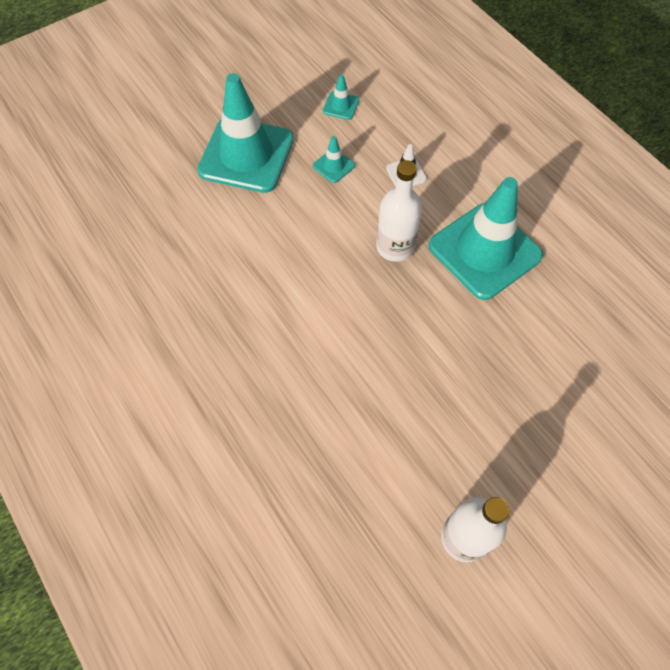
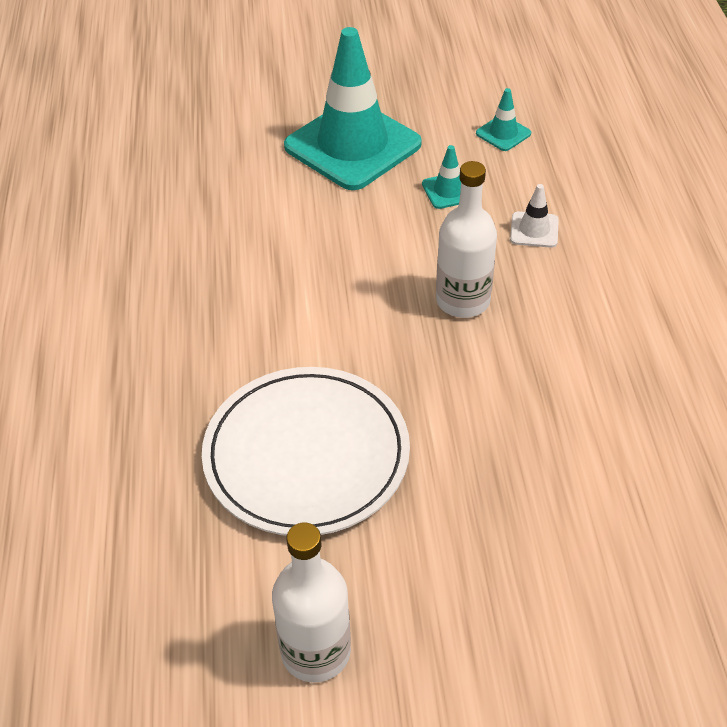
camera: 30 degrees right, 15 degrees down
(370, 406) = (306, 455): none -> white plate
(484, 251) = (578, 350): turquoise traffic cone -> none

